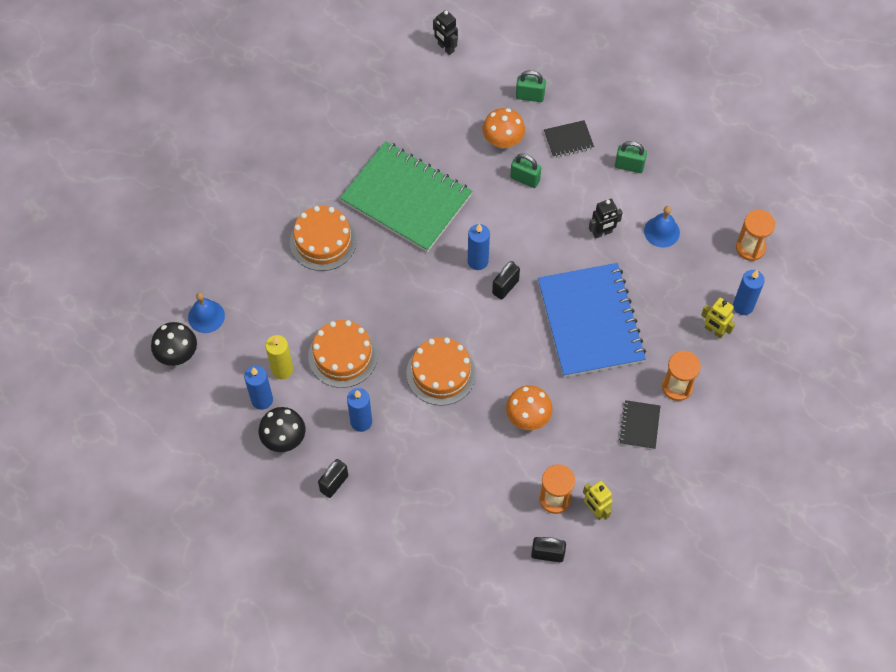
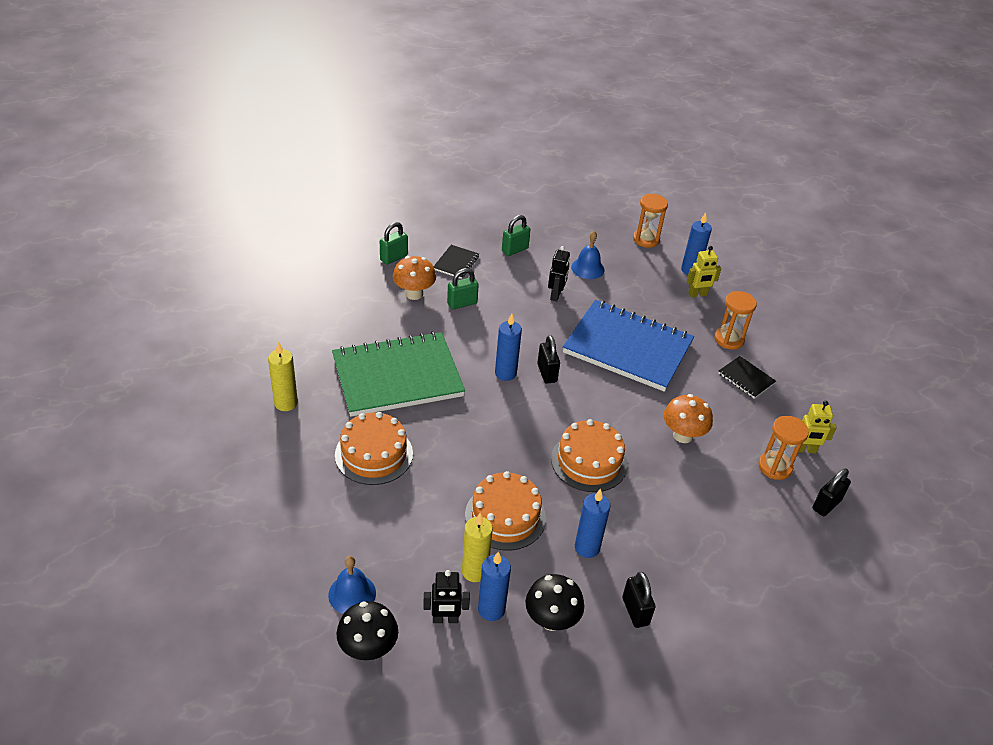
camera: 55 degrees left, 20 degrees down
(317, 156) = (286, 403): none -> yellow candle
(445, 48) = (291, 271): black robot -> black robot (445, 619)

